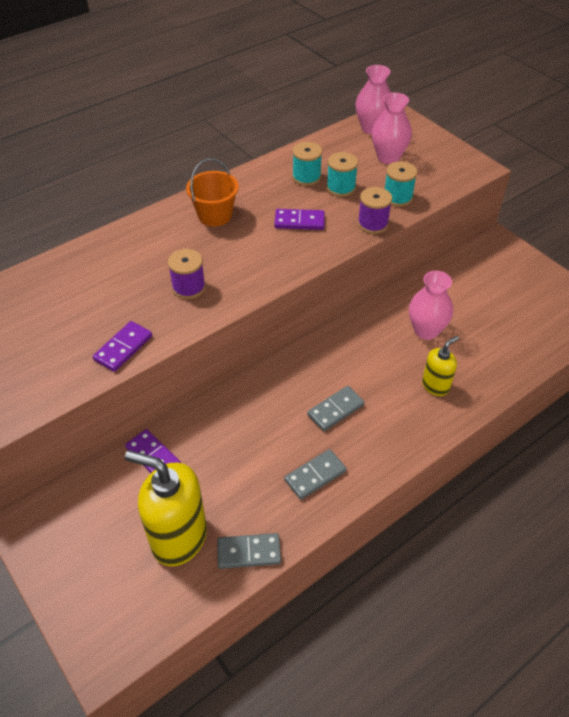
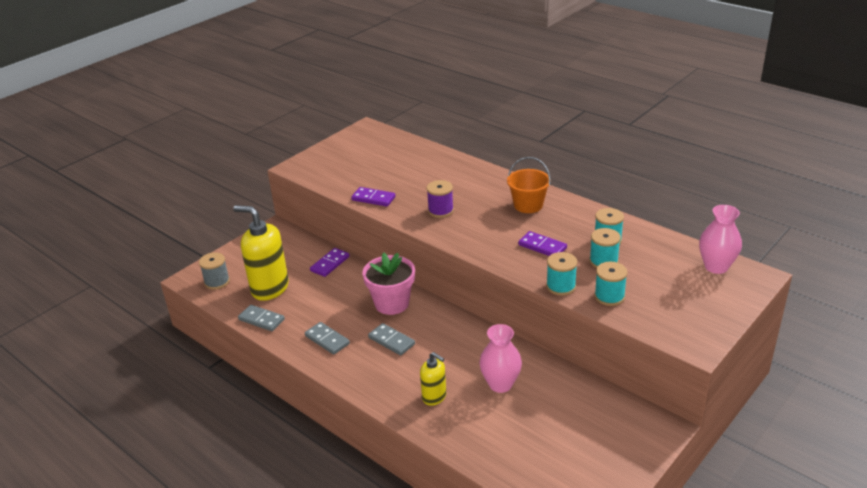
camera: 80 degrees right, 15 degrees down
(130, 615) = (217, 282): none -> grey spool
(178, 538) = (269, 288): yellow soap dispenser -> yellow soap dispenser turned 75 degrees counterclockwise
(249, 552) = (261, 320): grey domino -> grey domino turned 45 degrees counterclockwise
(266, 400) = (392, 303): none -> pink flower pot
(299, 221) = (542, 246): purple domino -> purple domino turned 45 degrees counterclockwise
(373, 224) = (561, 286): purple spool -> turquoise spool
(388, 157) = (672, 283): pink vase -> none

